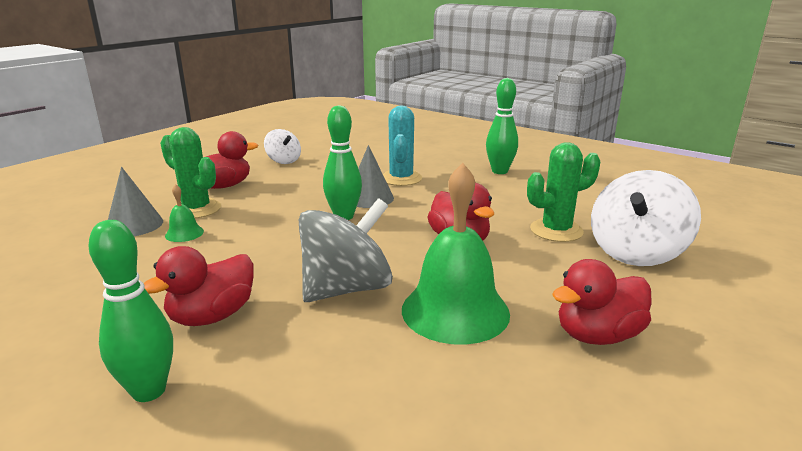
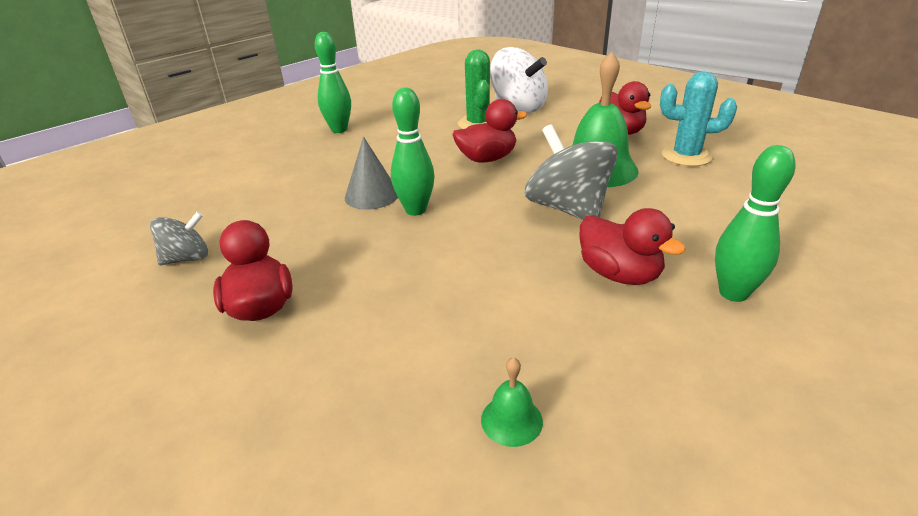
camera: 80 degrees left, 10 degrees up
(134, 225) = (377, 379): grey cone -> none
(184, 233) = (425, 321): green bell -> green bell (511, 420)
(196, 209) = (343, 322): green cactus -> none
(283, 161) = (187, 258): white spinning top -> grey spinning top
(401, 178) = (324, 176): turquoise cactus -> turquoise cactus (686, 156)

